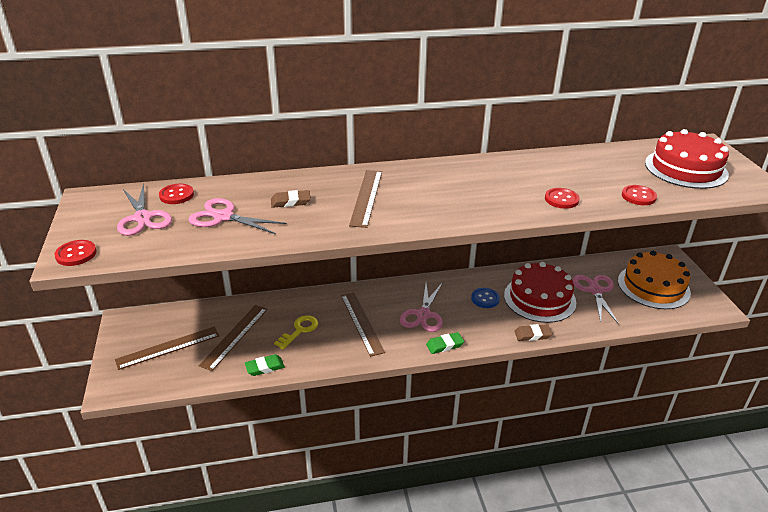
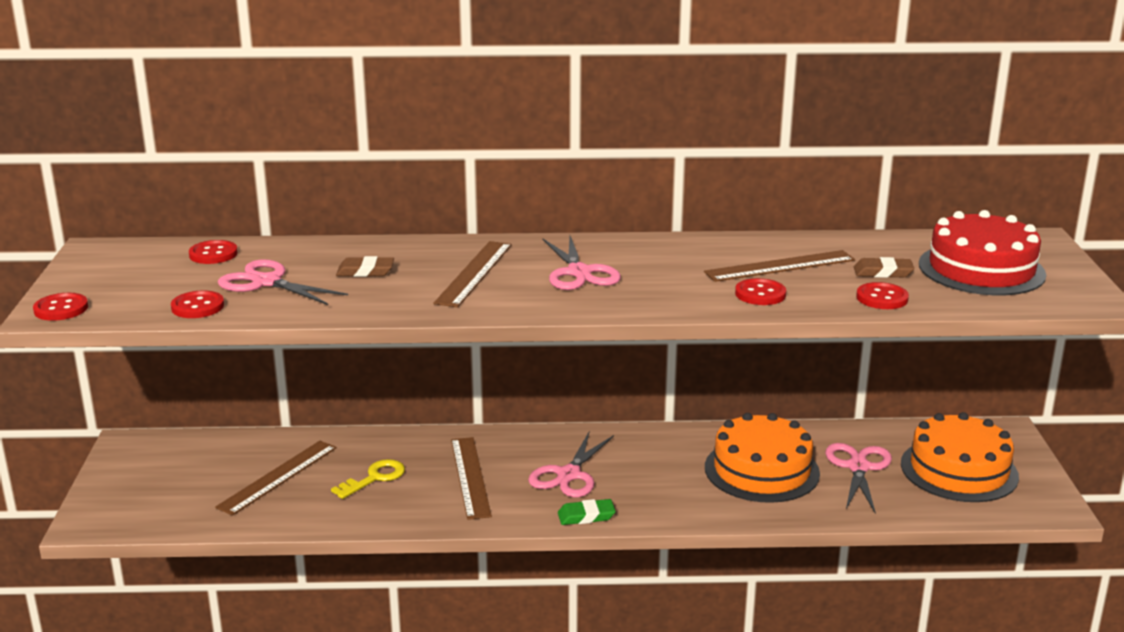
camera: 10 degrees right, 10 degrees down
(143, 218) = (159, 276): pink scissors -> pink scissors (579, 272)
(168, 347) = (179, 482): brown ruler -> brown ruler (780, 266)
(180, 243) = (197, 307): none -> red button
(265, 367) = (308, 518): green eraser -> none
(485, 299) = (674, 463): blue button -> none
(532, 335) = (730, 515): brown eraser -> brown eraser (883, 272)
(539, 299) = (761, 470): red cake -> orange cake

